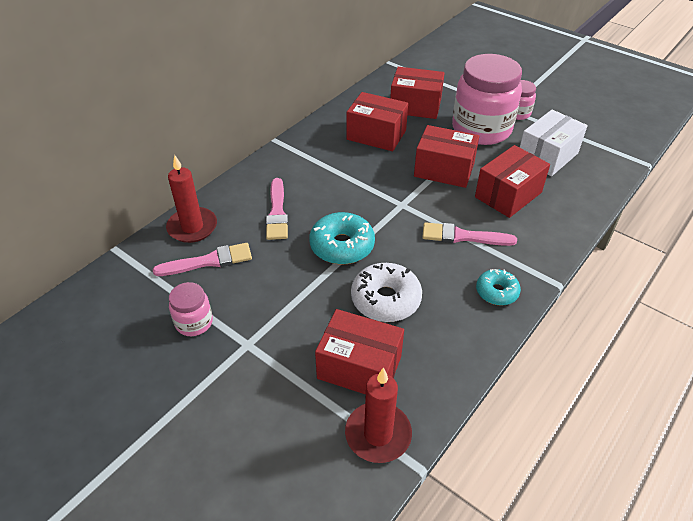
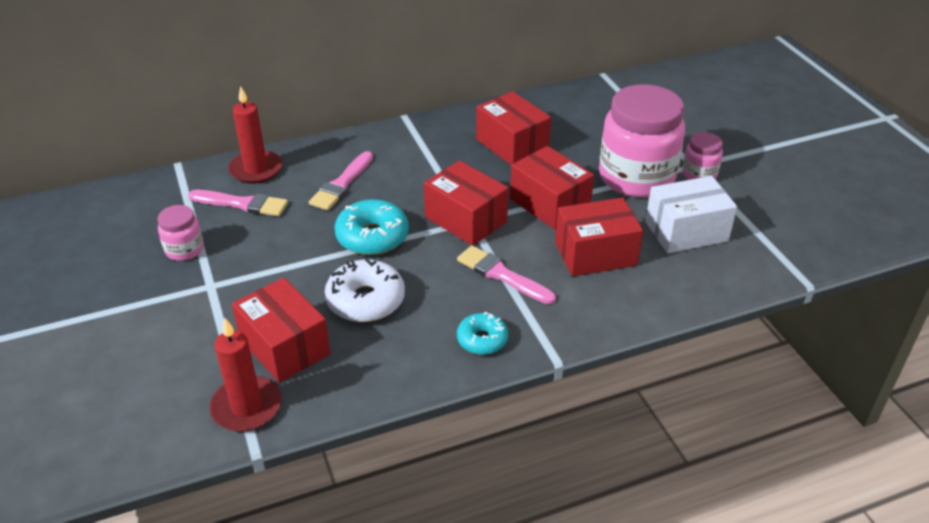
camera: 30 degrees right, 5 degrees down
(415, 106) = (585, 129): red box -> red box (466, 219)

